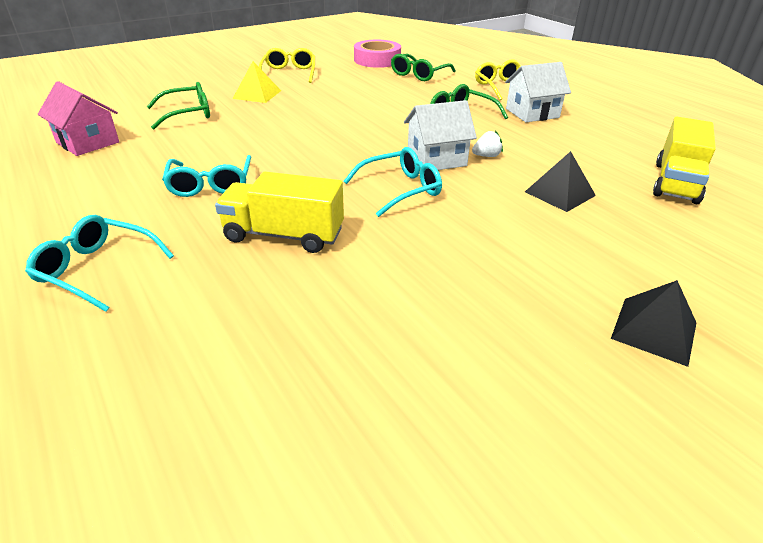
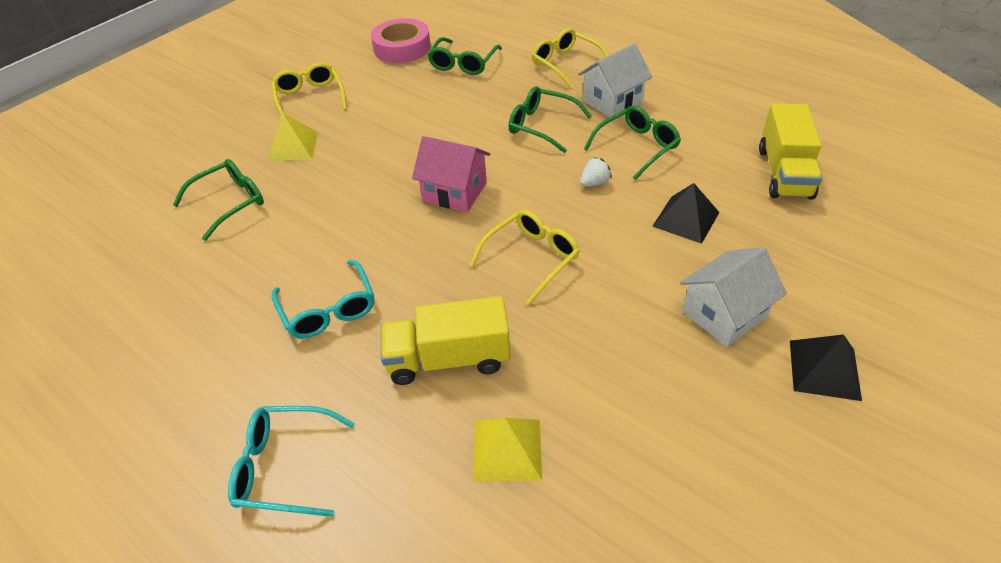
camera: 15 degrees left, 10 degrees up
(88, 142) = (139, 284): pink house -> pink house (455, 192)
(291, 308) = (507, 450): none -> yellow pyramid
(400, 189) = (531, 258): turquoise glasses -> yellow glasses
(436, 159) = (546, 202): white house -> white house (724, 314)
(538, 142) = (637, 147): none -> green glasses

